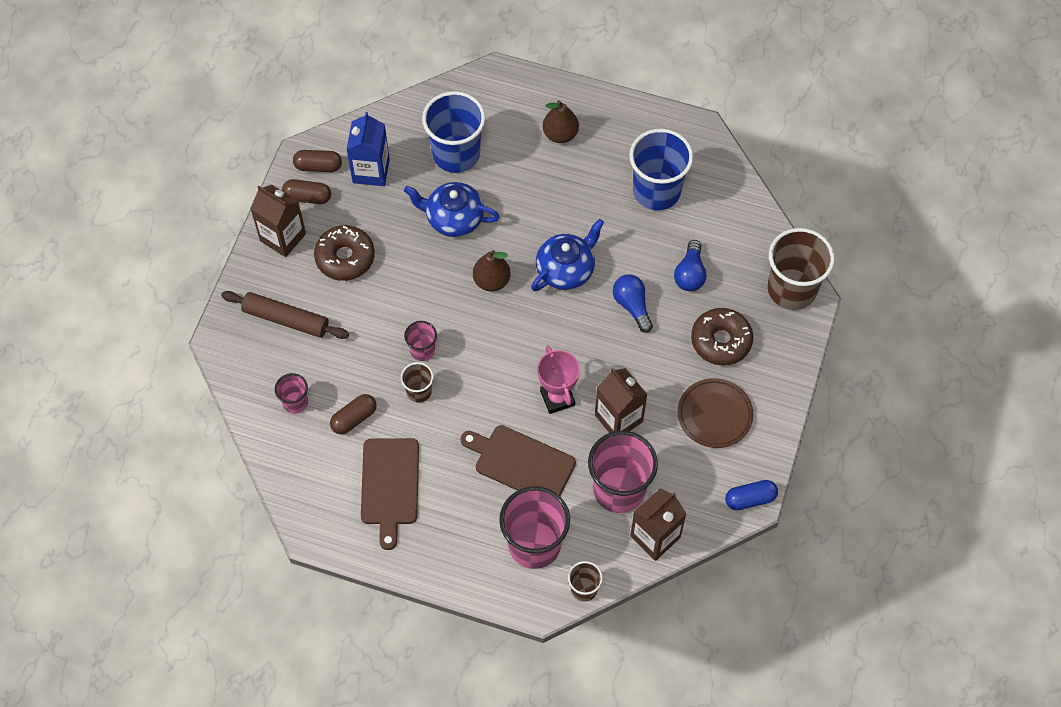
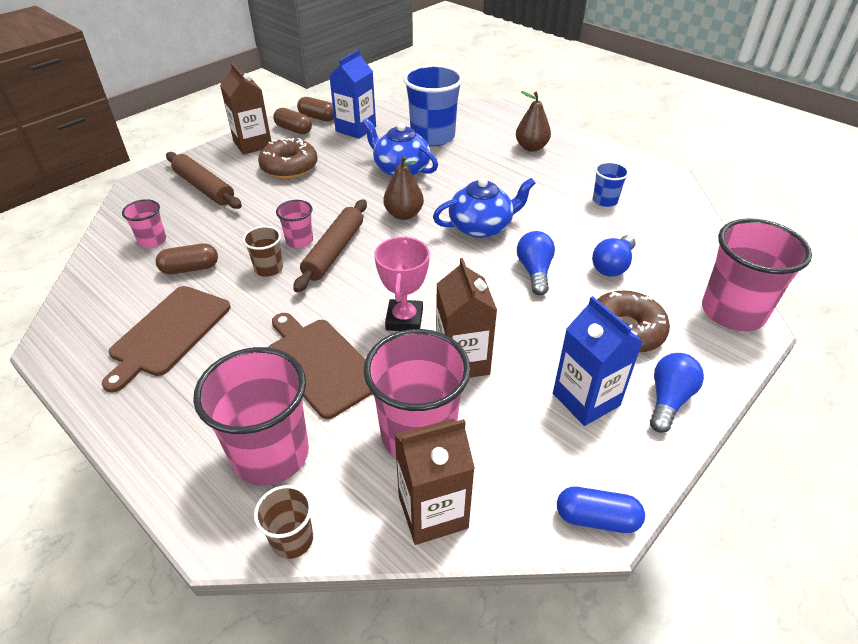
camera: 25 degrees right, 20 degrees down
(459, 350) = (334, 251): none -> brown rolling pin
(656, 191) = (605, 201): blue cup -> blue cup, size x0.50
(714, 415) = (586, 399): brown plate -> blue carton
(767, 392) = (668, 400): none -> blue light bulb
(791, 289) = (732, 312): brown cup -> pink cup

